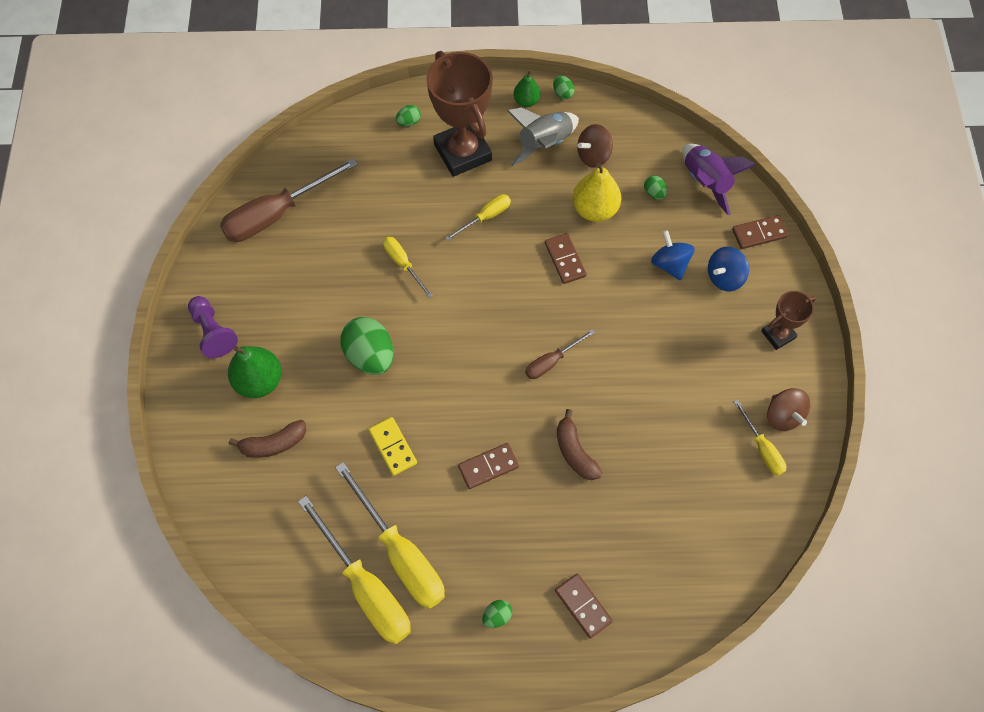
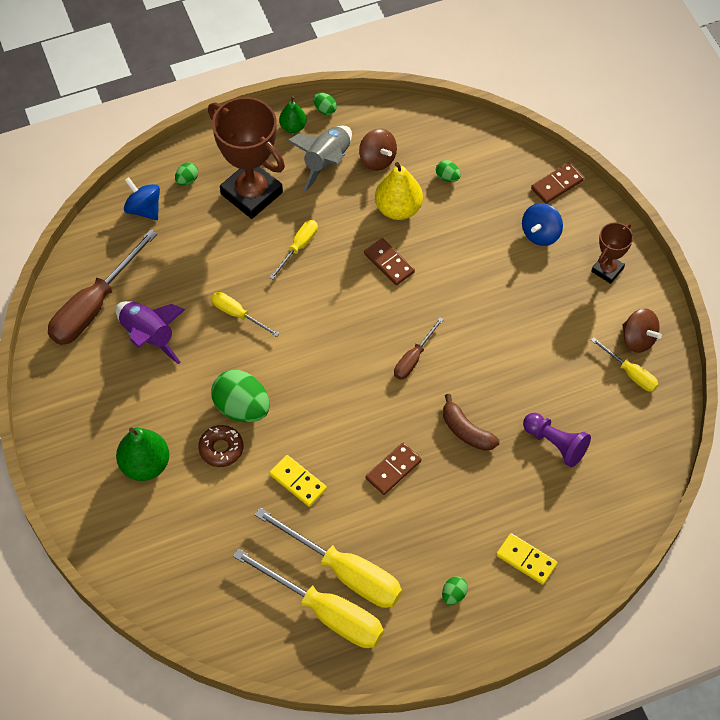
camera: 20 degrees left, 5 degrees down
(213, 332) = (80, 435): purple pawn -> purple pawn (555, 444)
(273, 444) = (184, 516): brown banana -> none
(335, 389) = (221, 449): none -> brown donut
(583, 606) = (526, 560): brown domino -> yellow domino
(593, 155) = (377, 159): brown spinning top -> brown spinning top turned 75 degrees counterclockwise
(670, 264) = (487, 237): blue spinning top -> blue spinning top (144, 209)
(706, 182) = (491, 153): purple rocket -> purple rocket (149, 336)

